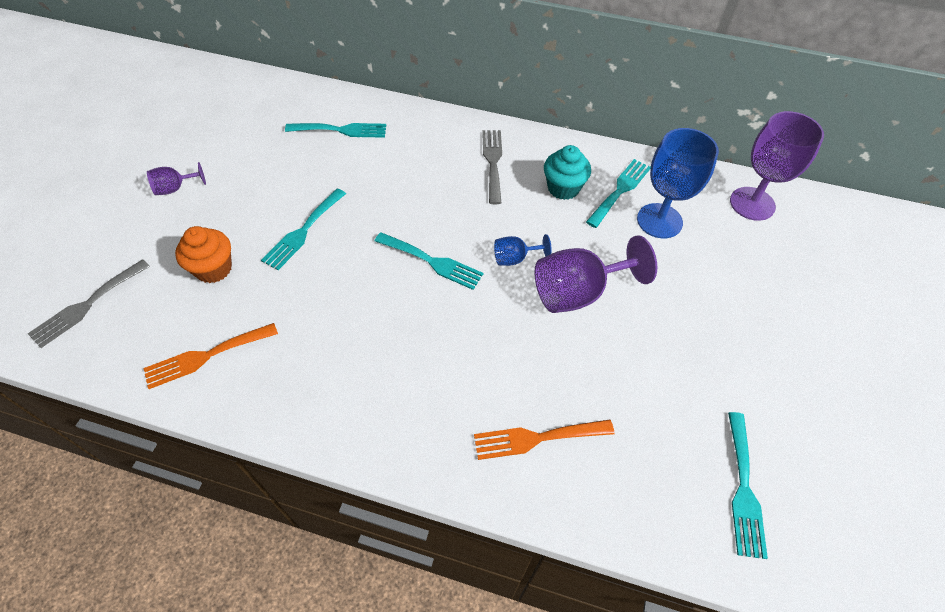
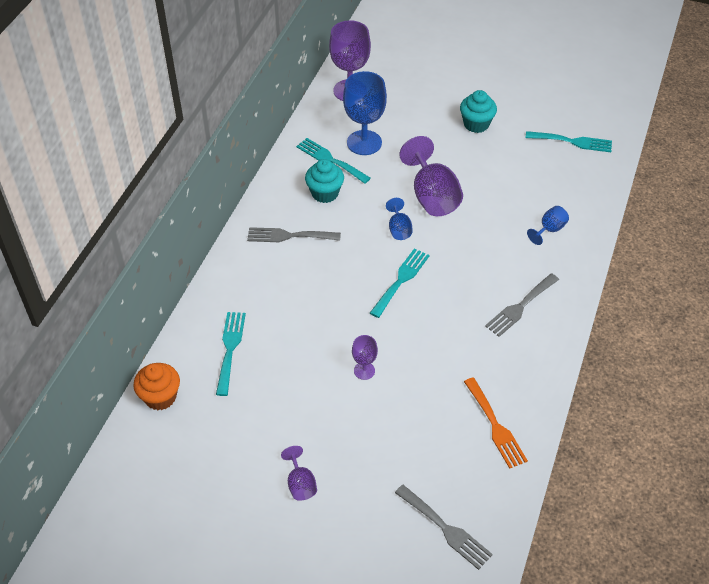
camera: 85 degrees left, 5 degrees down
(213, 269) = (405, 434): orange cupcake -> orange cupcake (160, 397)
(303, 231) = (364, 370): turquoise fork -> purple goblet
(389, 391) = (520, 307): none -> grey fork
(536, 438) = (549, 230): orange fork -> blue goblet
(738, 347) = (476, 124): none -> turquoise cupcake

